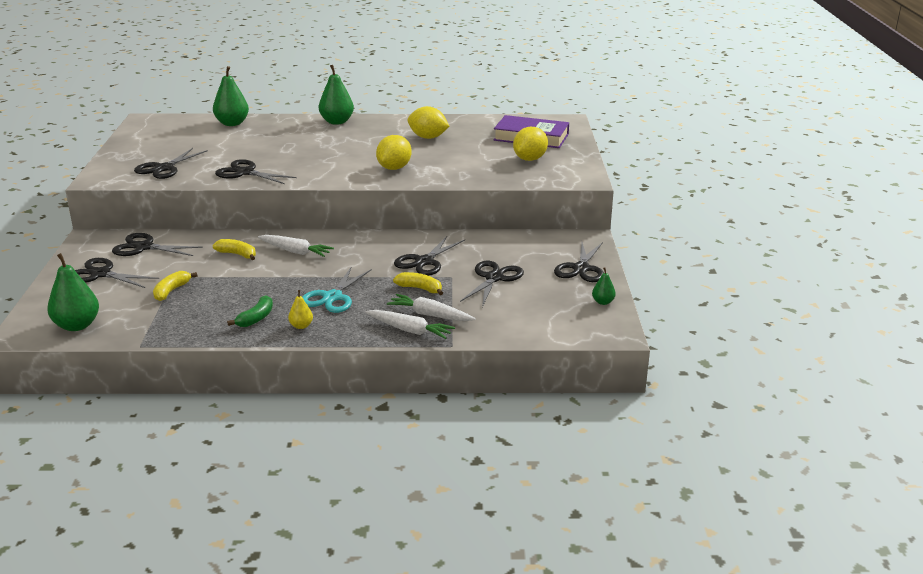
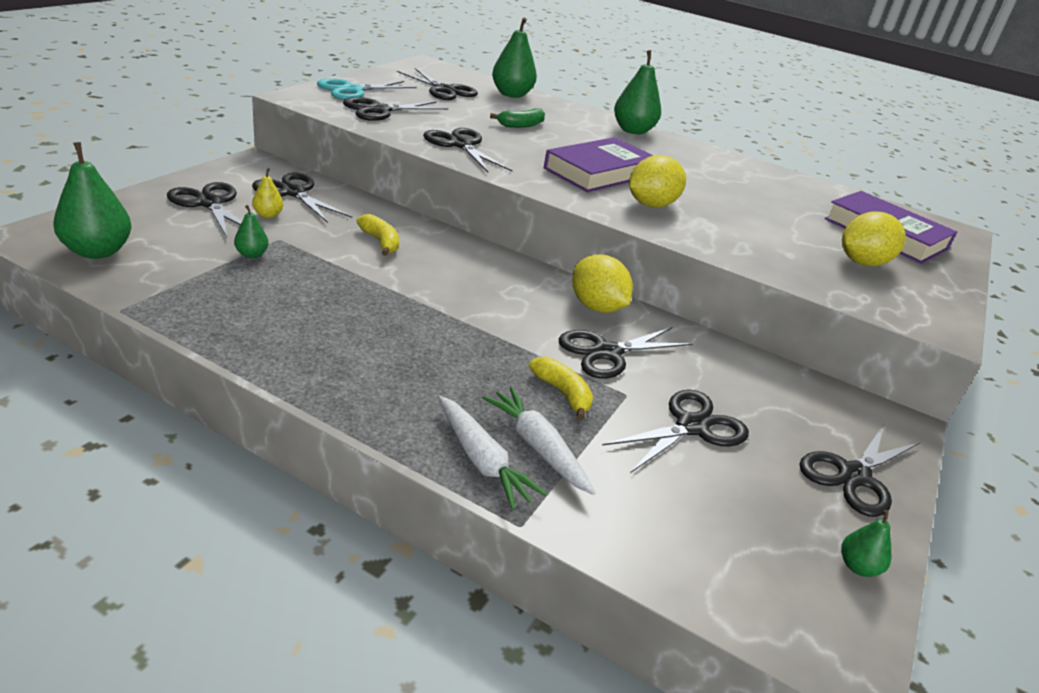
camera: 25 degrees right, 5 degrees up
(171, 291) = (252, 254): yellow banana -> green pear
(184, 137) = (444, 90): none -> black scissors
(256, 318) = (299, 337): green banana -> green banana (521, 125)
(295, 251) = (451, 266): white carrot -> none
(301, 326) = (340, 376): yellow pear -> yellow pear (268, 215)
(332, 297) = (429, 351): turquoise scissors -> turquoise scissors (352, 90)
(346, 159) = (599, 172): none -> purple book
(428, 137) = (733, 185): yellow lemon -> yellow lemon (596, 307)

